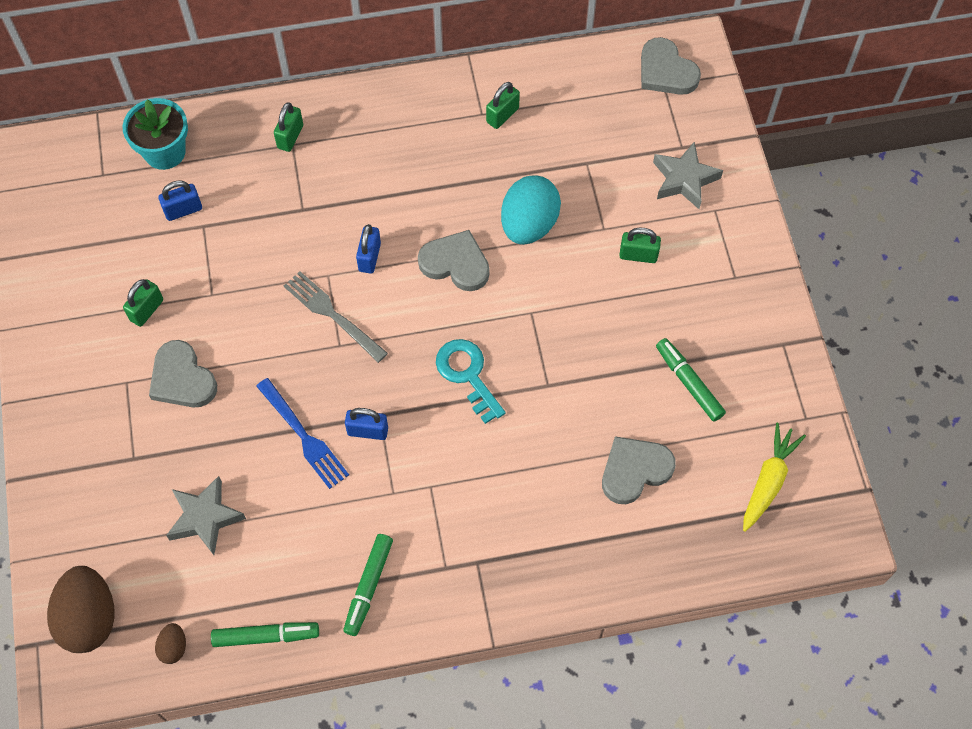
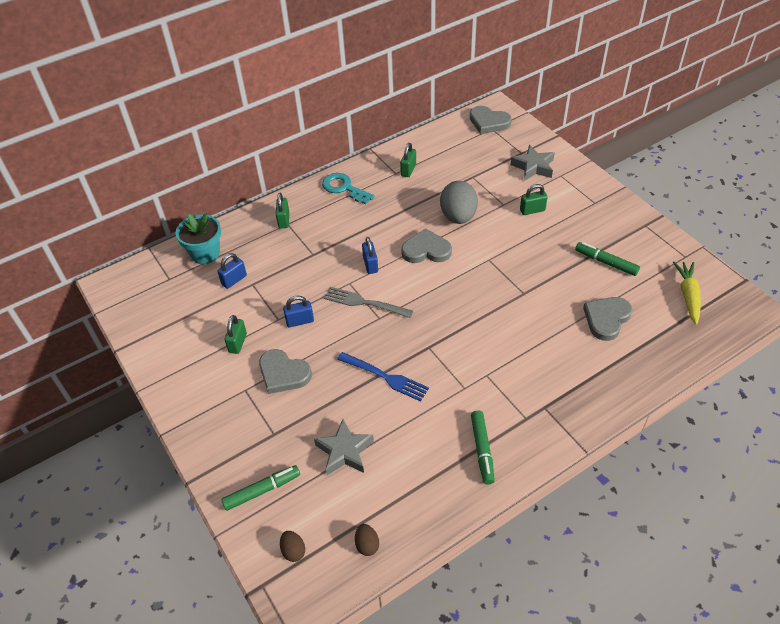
camera: 20 degrees left, 15 degrees down
(89, 618) = (293, 551): brown egg -> brown egg, size x0.46
(266, 636) = (430, 510): green marker -> green marker (262, 490)
(368, 431) = (426, 358): blue padlock -> blue padlock (300, 321)
(468, 375) = (471, 305): turquoise key -> turquoise key (344, 188)
(529, 224) = (458, 216): turquoise egg -> grey egg

